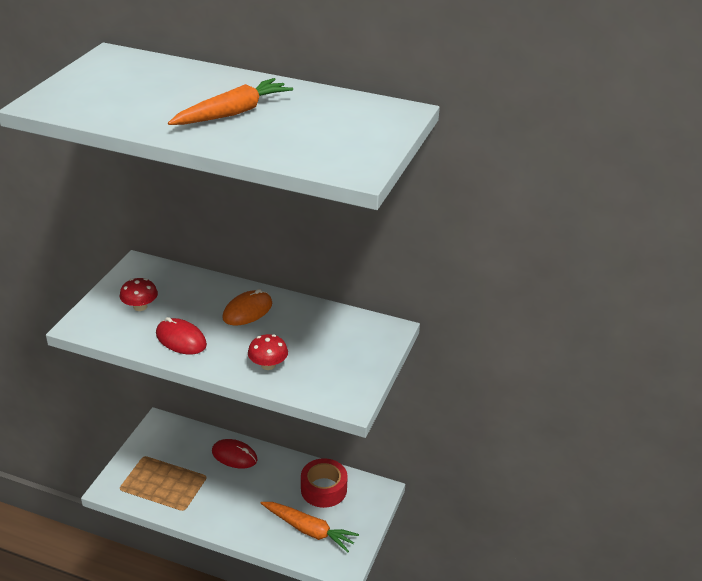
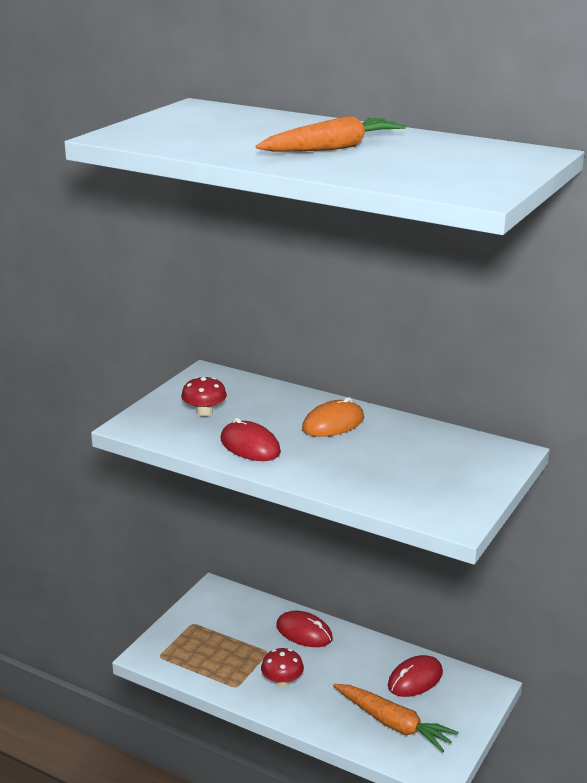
camera: 10 degrees right, 10 degrees down
(268, 365) = (354, 477): red mushroom -> red mushroom (282, 681)
(323, 489) = (415, 679): red tape -> red mouse

